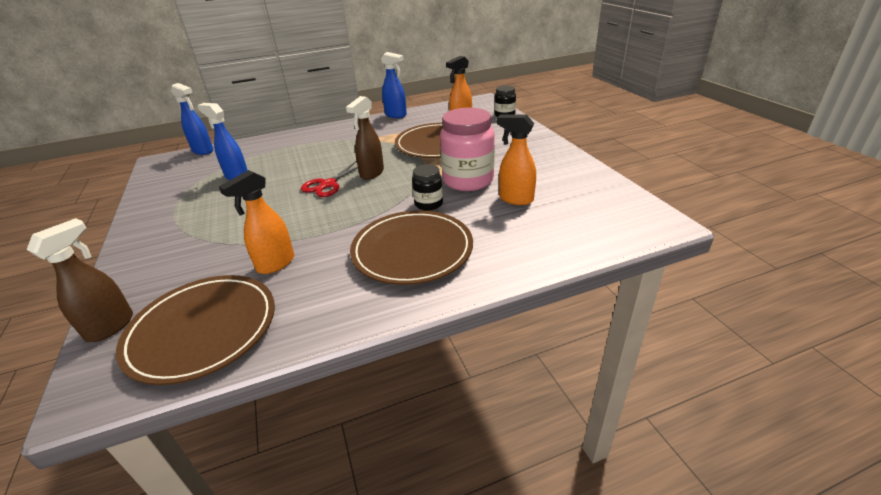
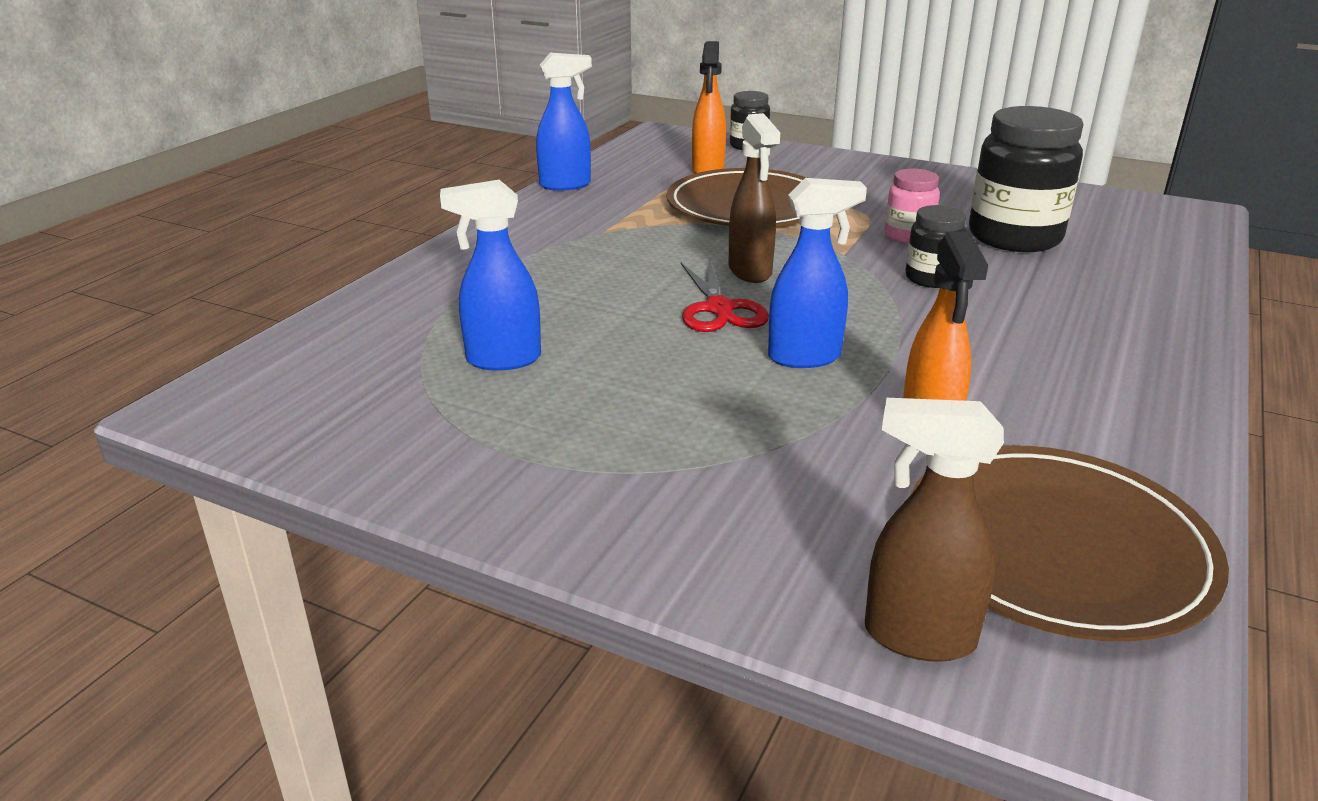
camera: 45 degrees left, 5 degrees down
(111, 326) = (917, 637): brown spray bottle -> brown spray bottle turned 60 degrees counterclockwise
(203, 151) = (276, 351): blue spray bottle -> blue spray bottle (805, 357)
(412, 250) = (1049, 334): brown plate -> none
(468, 180) = (908, 236): pink jar -> pink jar, size x0.53
(515, 199) = (1014, 237): orange spray bottle -> black jar

